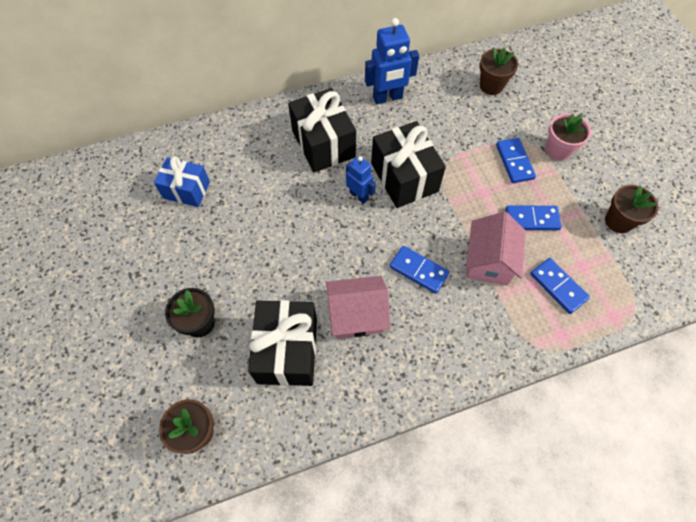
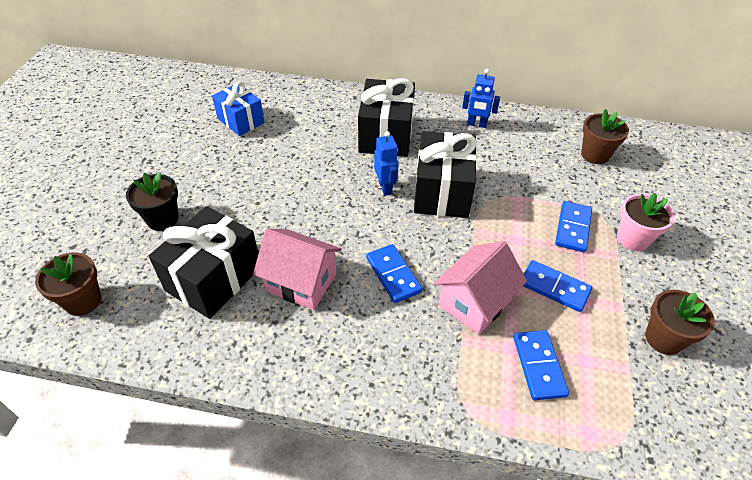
camera: 30 degrees right, 15 degrees down
(387, 98) = (476, 124): blue robot -> blue robot, size x0.62

